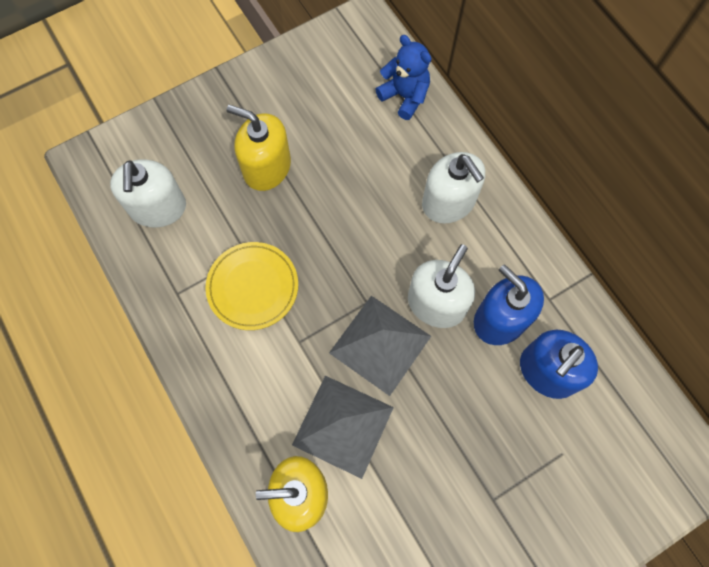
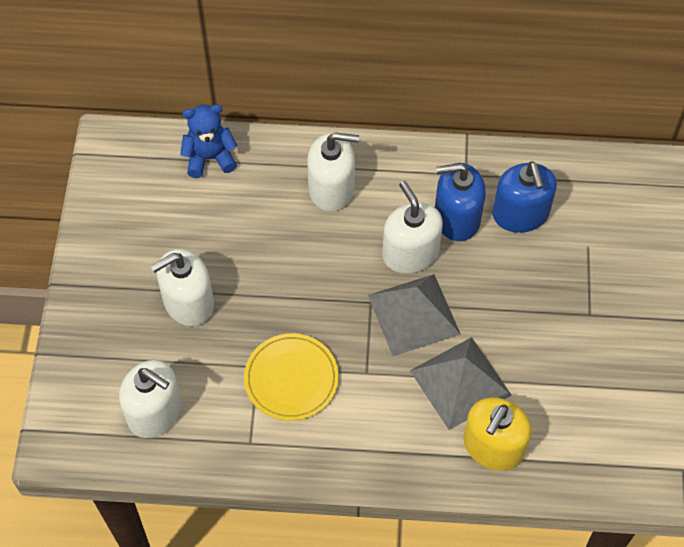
camera: 55 degrees left, 10 degrees down
(267, 167) = (188, 302): yellow soap dispenser -> white soap dispenser

